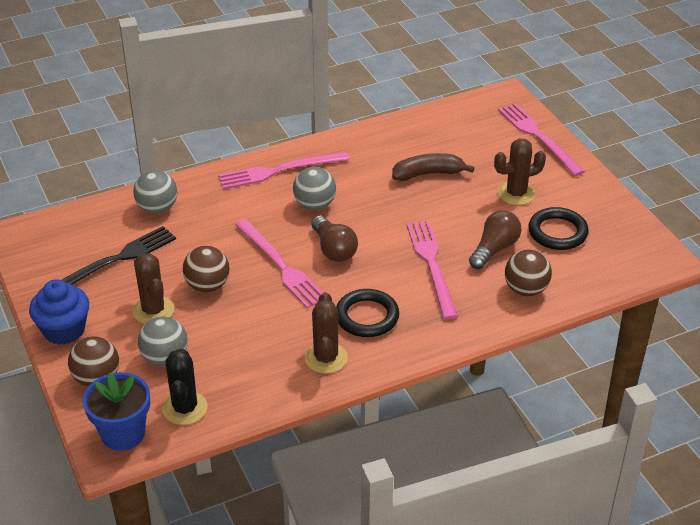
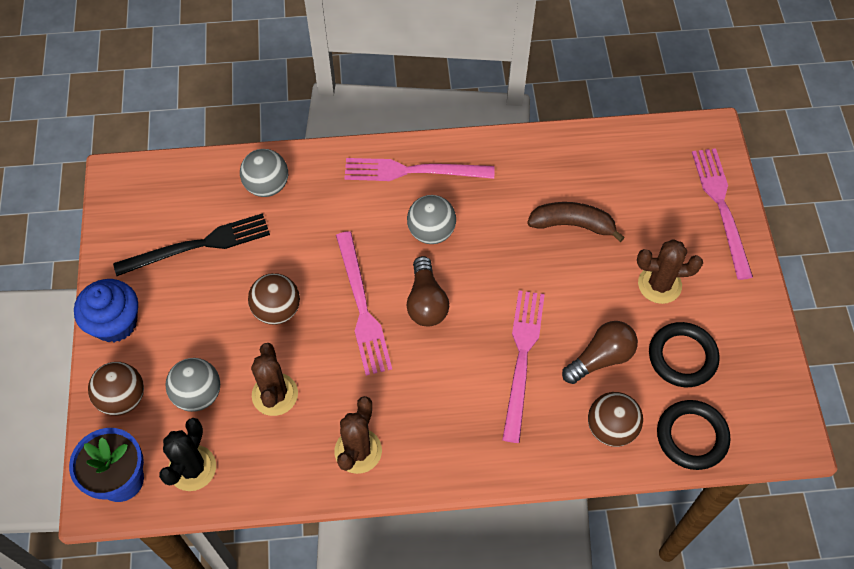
camera: 20 degrees right, 20 degrees up
(153, 310) = (210, 326): brown cactus -> brown cactus (275, 394)
(367, 317) = (423, 408): black ring -> black ring (692, 436)

